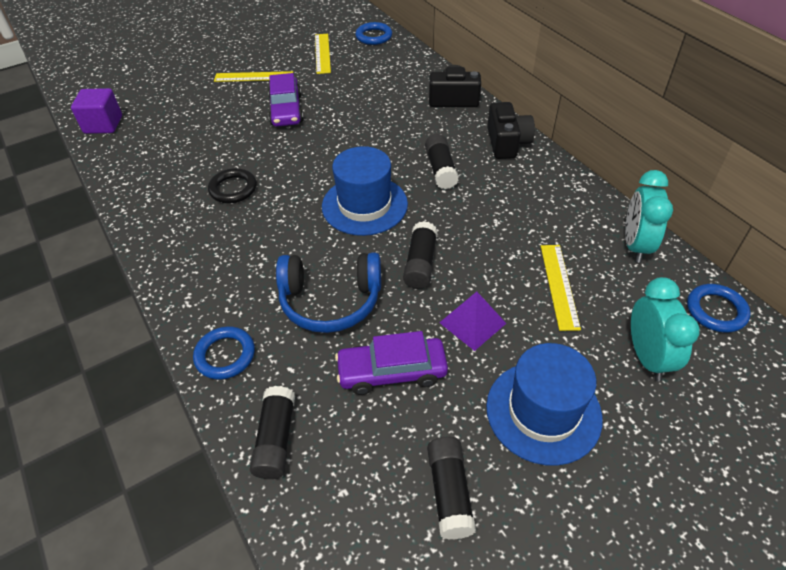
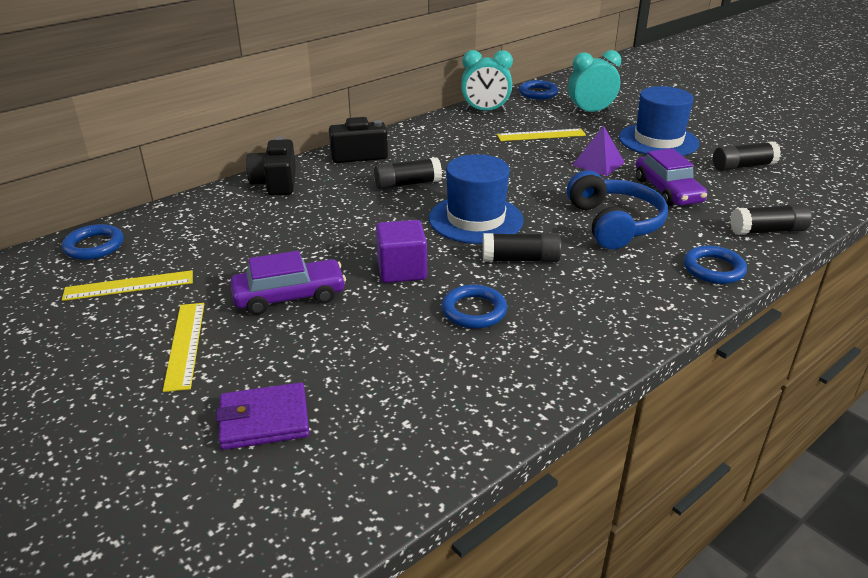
camera: 100 degrees left, 15 degrees down
(103, 124) = (326, 510): purple cube -> purple cube (401, 270)
(176, 105) = (264, 420): none -> purple wallet
(233, 189) = (474, 311): black ring -> blue ring
(420, 263) = (545, 186): black glue stick -> black glue stick (520, 259)

